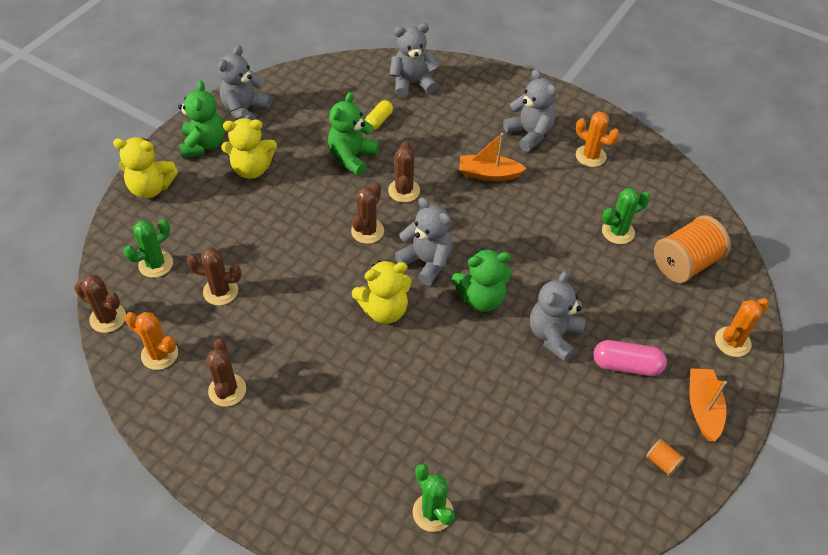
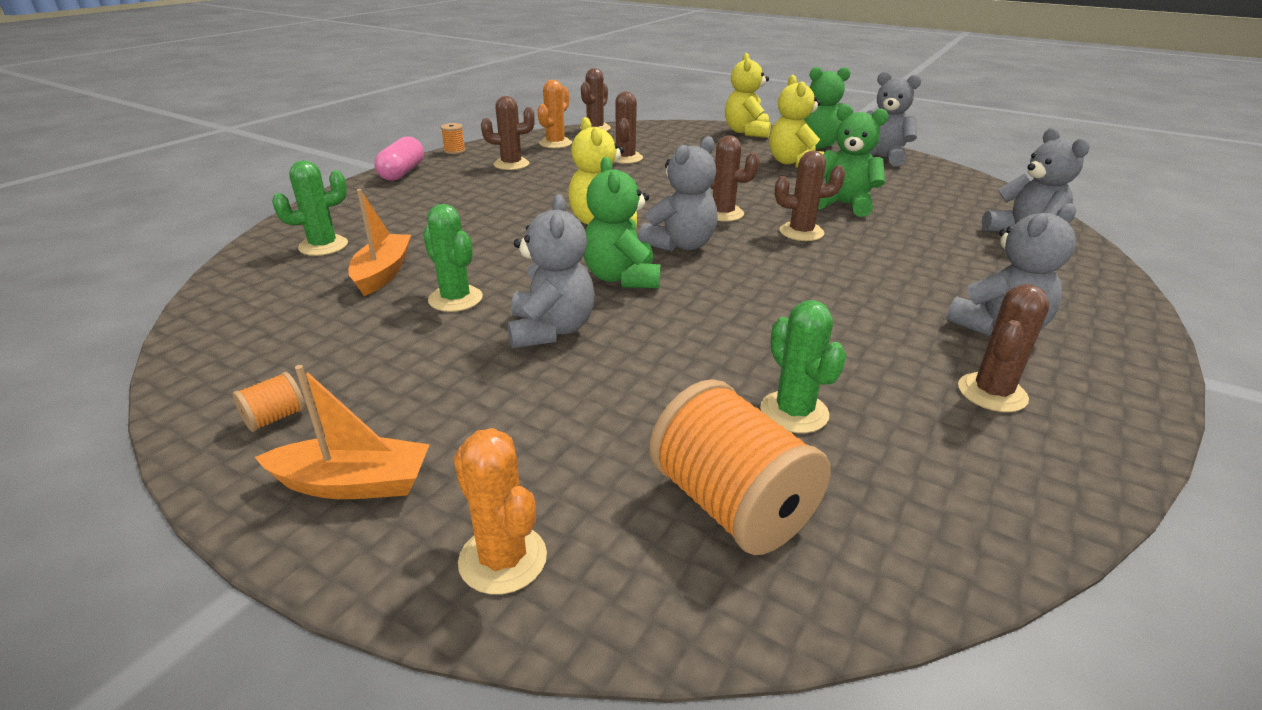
camera: 90 degrees right, 20 degrees down
(156, 264) = (655, 138): green cactus -> green cactus (455, 299)
(170, 453) = (454, 151): none -> orange spool
(379, 120) = (923, 218): yellow capsule -> none
(488, 174) = (870, 289): orange boat -> orange boat (383, 273)
(553, 335) = (551, 330): grey teddy bear -> grey teddy bear turned 60 degrees clockwise
(590, 156) = (992, 393): orange cactus -> brown cactus
(626, 365) = (478, 396): pink capsule -> pink capsule (402, 172)

